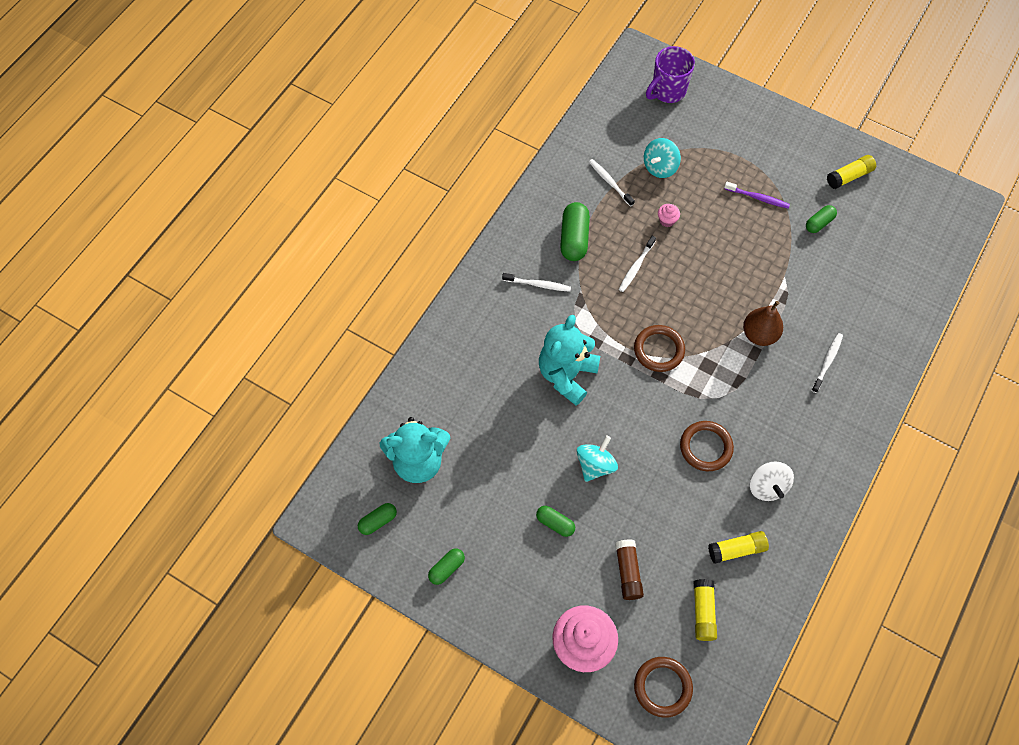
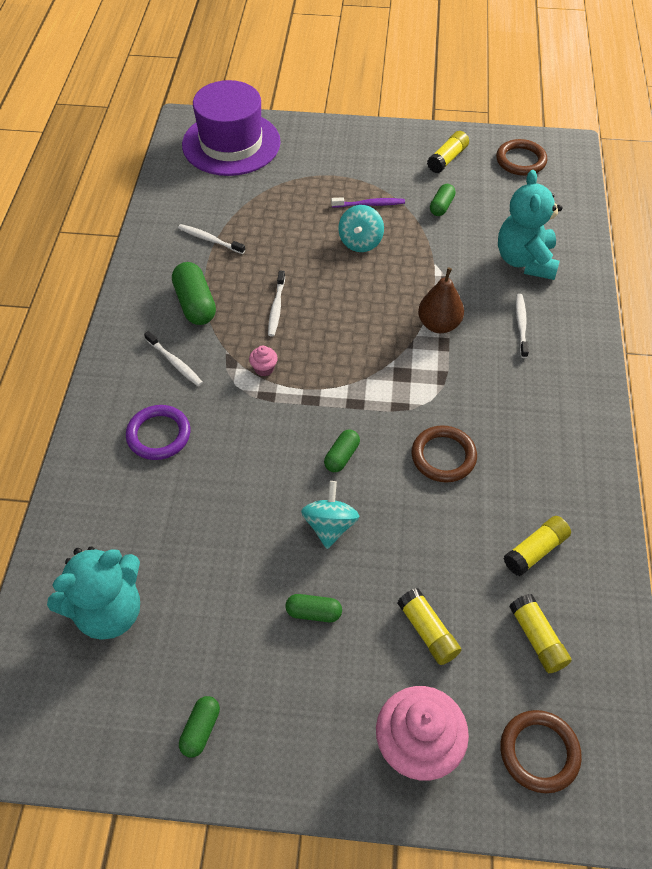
camera: 25 degrees left, 10 degrees down
(378, 521) = (84, 710): green capsule -> green capsule (342, 456)
(502, 341) = (159, 435): none -> purple ring
(538, 284) = (174, 362): white toothbrush -> white toothbrush turned 60 degrees clockwise
(567, 375) = (250, 442): turquoise teddy bear -> turquoise teddy bear (525, 261)
(628, 572) = (427, 631): brown glue stick -> yellow glue stick
(659, 350) = (341, 378): brown ring -> brown ring (520, 160)
(660, 167) = (256, 210): turquoise spinning top -> turquoise spinning top (360, 242)
(667, 91) = (231, 143): purple mug -> purple hat
(667, 220) = (287, 254): pink cupcake -> pink cupcake (264, 369)
(767, 486) = (530, 470): white spinning top -> none

